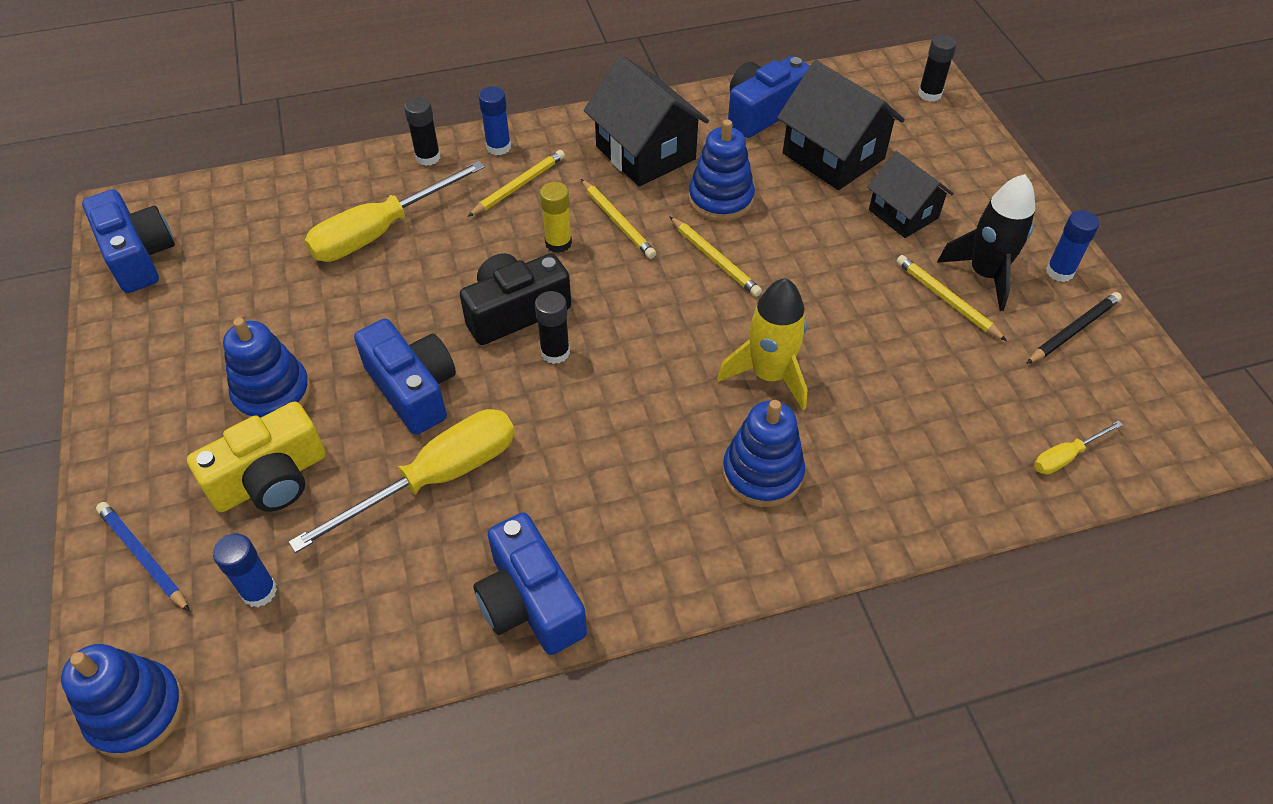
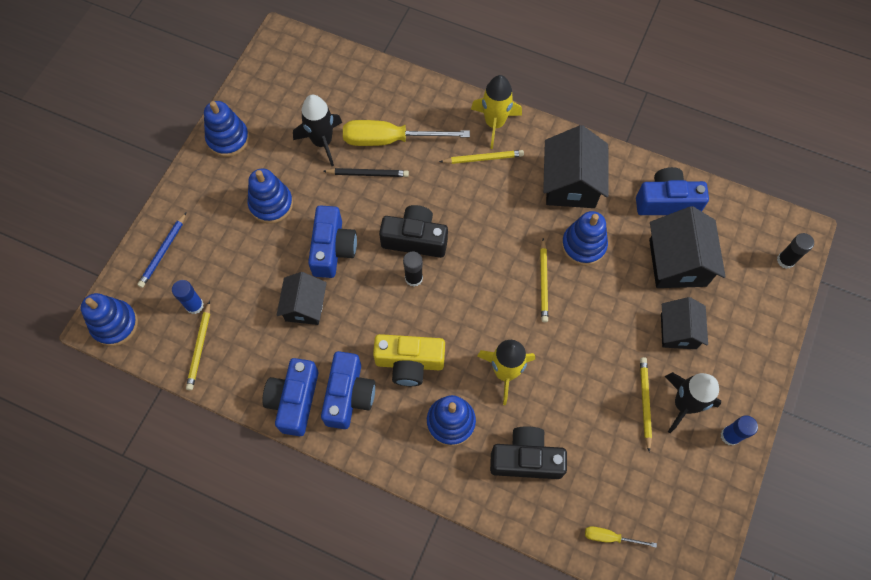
camera: 40 degrees right, 15 degrees up
(134, 359) = (228, 139): none -> blue stacking toy
(138, 256) = (270, 75): blue camera -> blue camera (349, 395)
(143, 557) = (163, 252): blue pencil -> blue pencil turned 150 degrees counterclockwise
(271, 479) = (238, 251): yellow camera -> yellow camera (409, 362)
(286, 284) = (322, 142): none -> black rocket
(428, 157) = (452, 105): black glue stick -> none
(436, 479) = (305, 306): yellow screwdriver -> black house
(498, 147) = (494, 123): blue glue stick -> yellow rocket
(558, 243) = (471, 212): yellow glue stick -> none
(618, 221) = (514, 220): yellow pencil -> yellow pencil (200, 347)
(890, 447) = (526, 459): none -> black camera
(1073, 330) = (696, 475): black pencil -> black pencil (368, 174)

